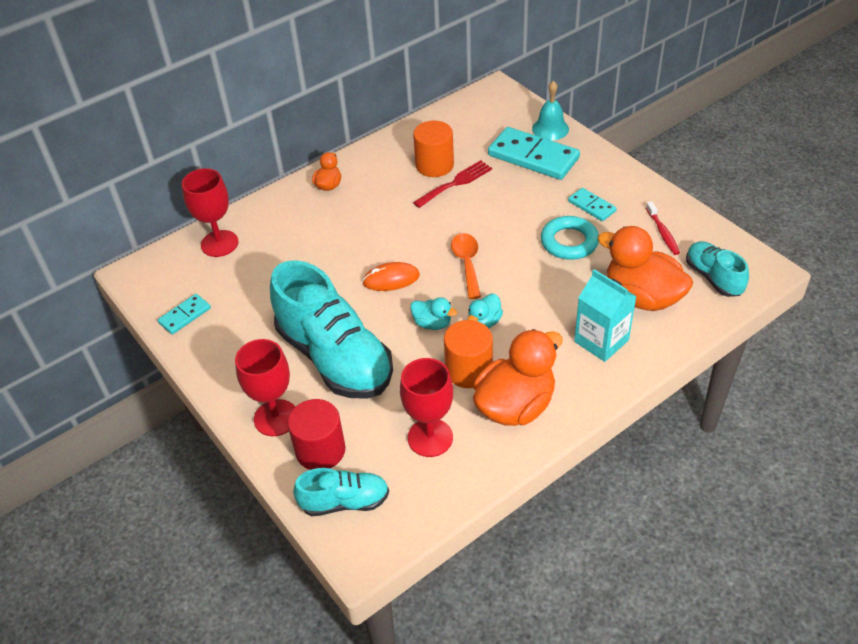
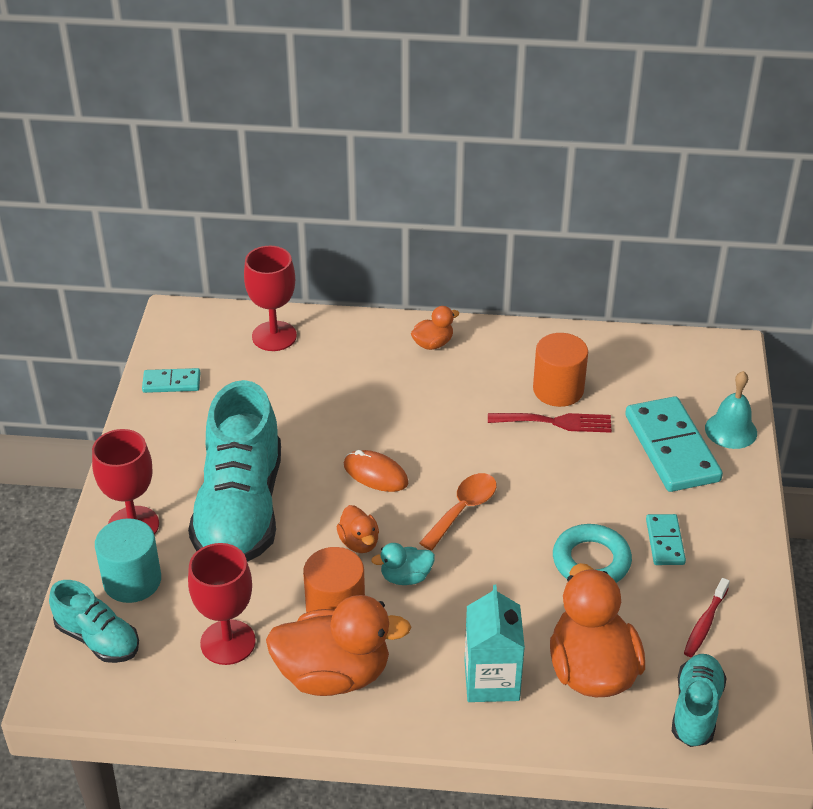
camera: 40 degrees right, 5 degrees down
(320, 450) = (132, 581): red cylinder -> turquoise cylinder
(432, 323) = (359, 542): turquoise duck -> orange duck

